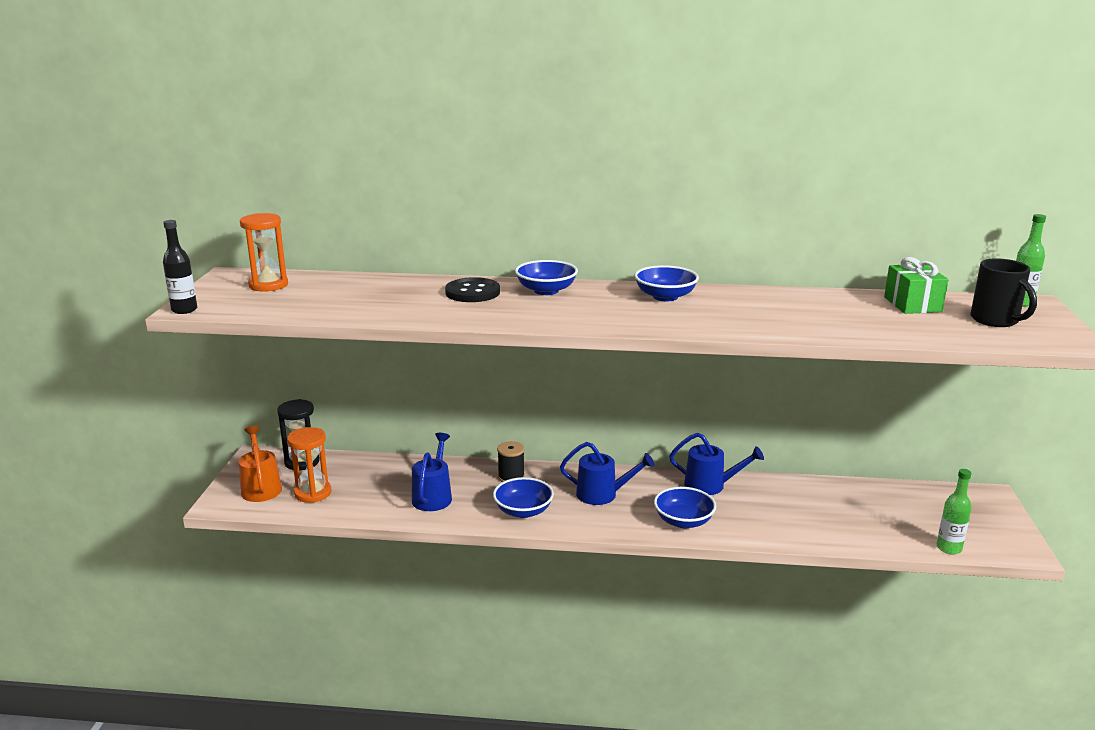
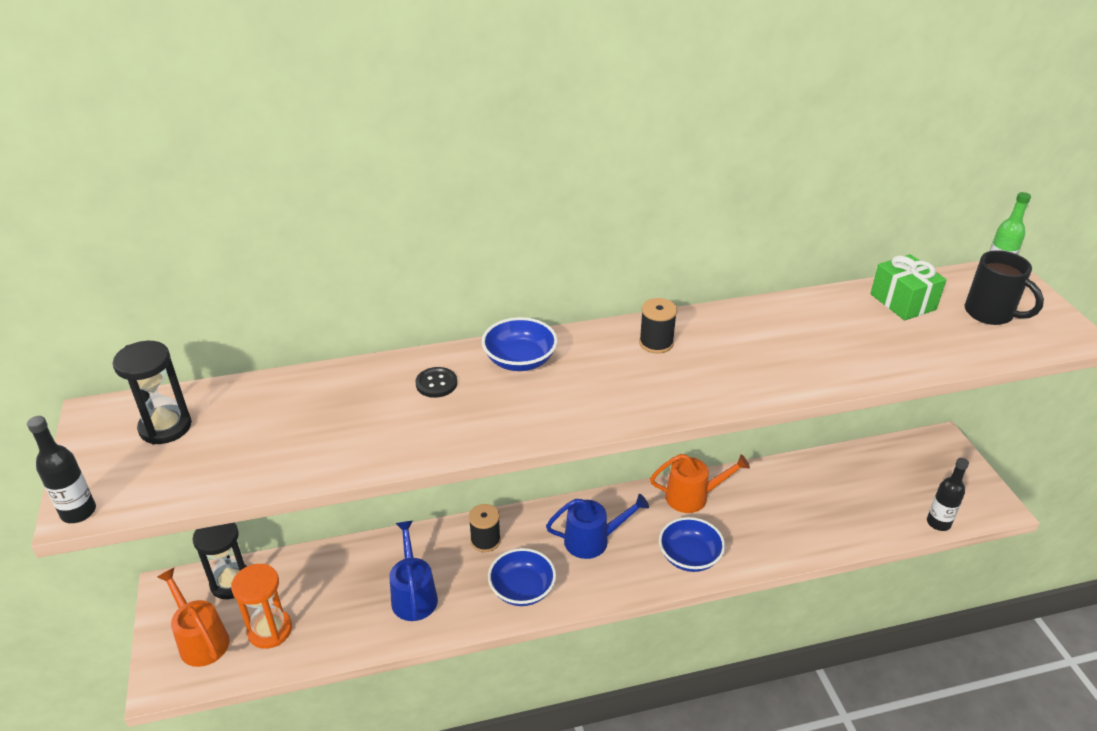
camera: 20 degrees left, 15 degrees up
(268, 285) = (165, 427): orange hourglass -> black hourglass
(472, 292) = (436, 384): black button -> black button, size x0.62
(665, 297) = (656, 343): blue bowl -> black spool
(710, 485) = (692, 496): blue watering can -> orange watering can
(949, 548) = (938, 523): green bottle -> black bottle

